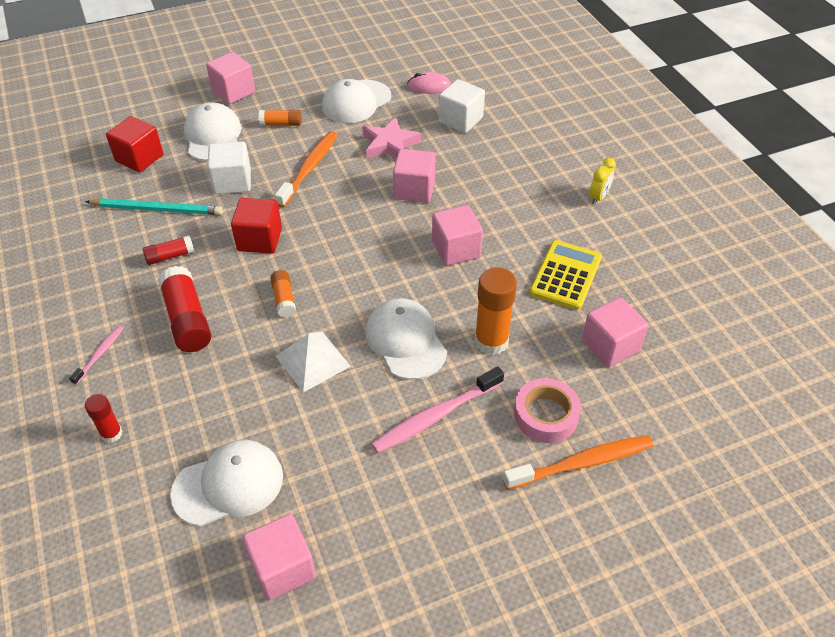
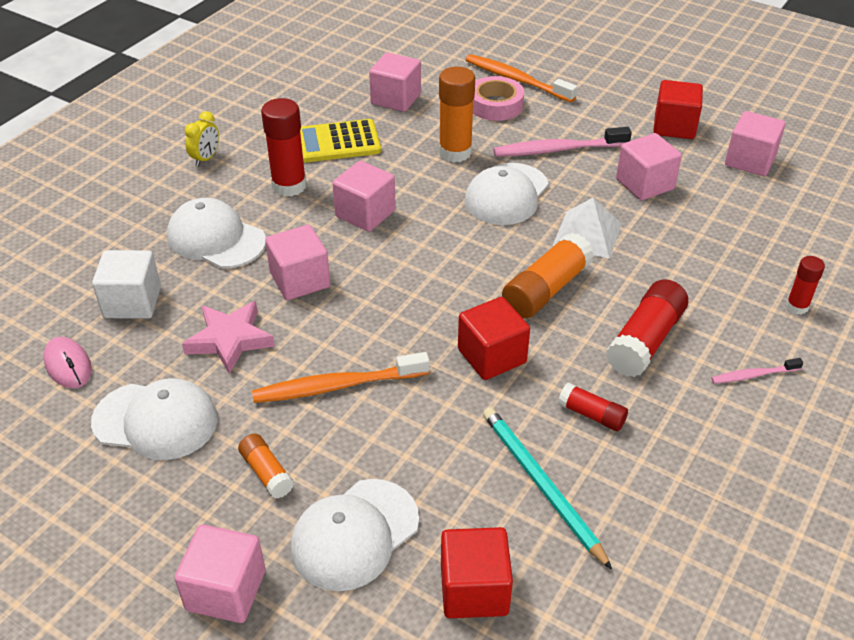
camera: 125 degrees left, 5 degrees down
(228, 485) = (739, 216): white cap -> white cap (216, 239)
(232, 182) = (425, 444): white cube -> none
(284, 299) = (546, 289): orange glue stick -> orange glue stick, size x1.78
(332, 447) = (644, 184): none -> pink cube
(391, 546) = (674, 127): none -> red cube
(435, 416) = (557, 150): pink toothbrush -> pink toothbrush turned 150 degrees clockwise
(526, 225) = (289, 186): none -> red glue stick
(598, 197) = (206, 158): yellow clock -> yellow clock turned 120 degrees clockwise

